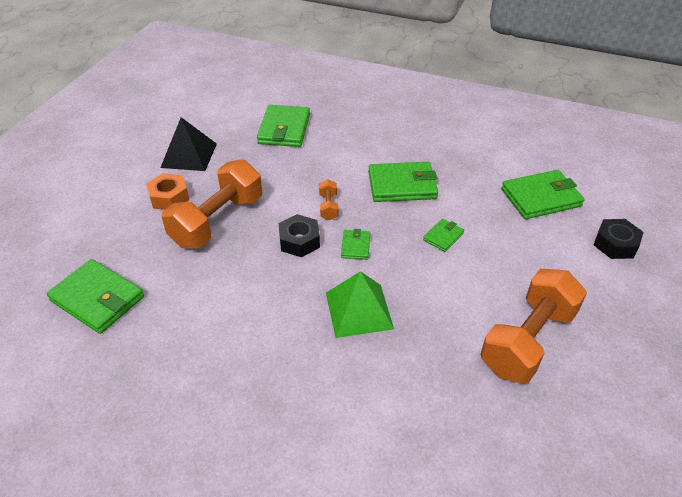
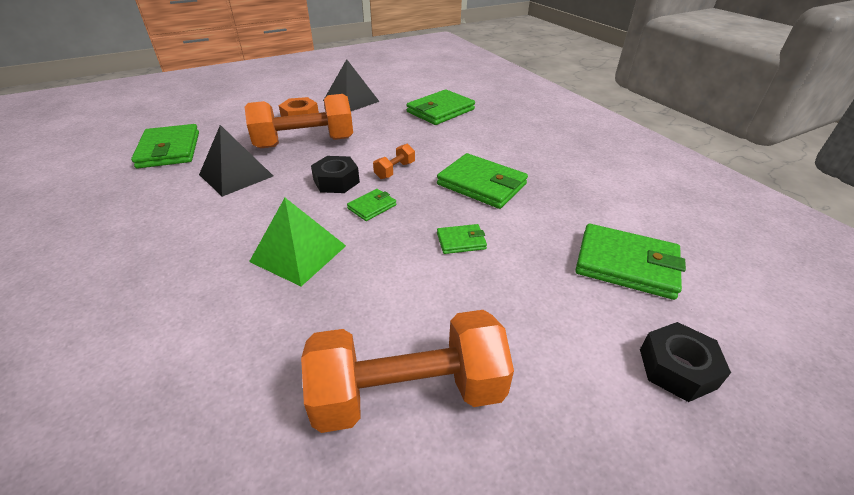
camera: 40 degrees right, 5 degrees down
(209, 283) = (236, 175): none -> black pyramid

